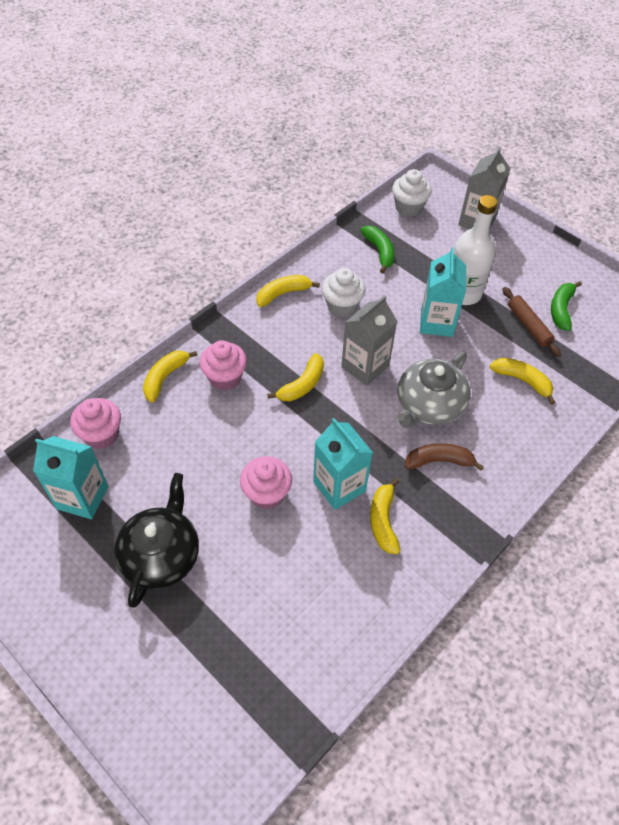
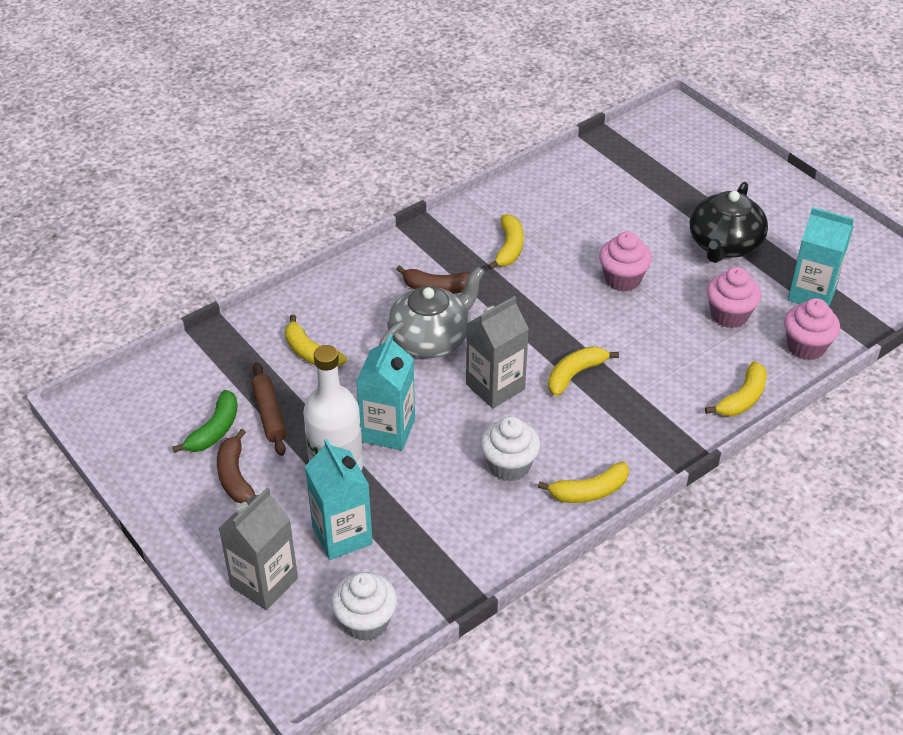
camera: 170 degrees left, 10 degrees down
(225, 377) = (668, 391): pink cupcake -> pink cupcake (729, 315)
(339, 486) = (547, 278): turquoise carton -> turquoise carton (342, 535)
(379, 251) = (436, 544): green banana -> none
(529, 279) = (235, 476): none -> brown banana

